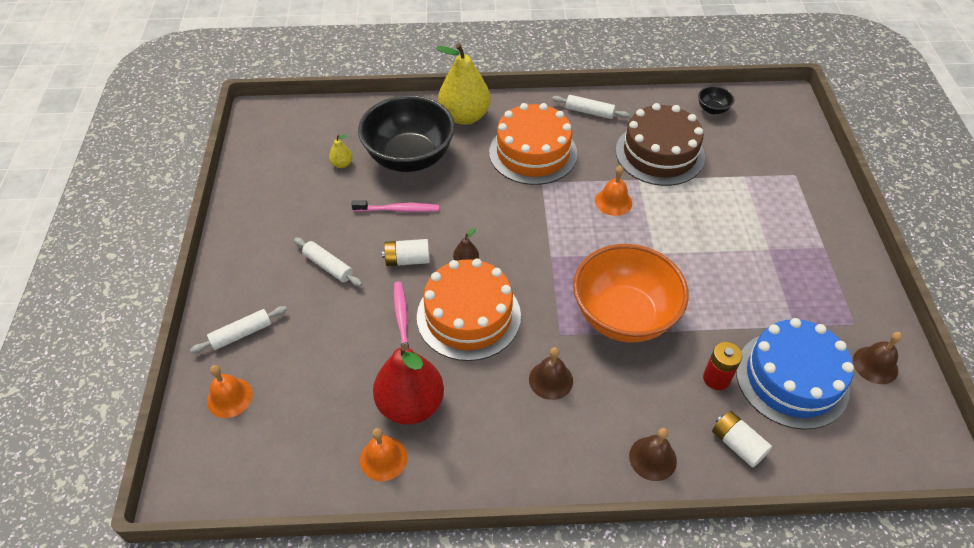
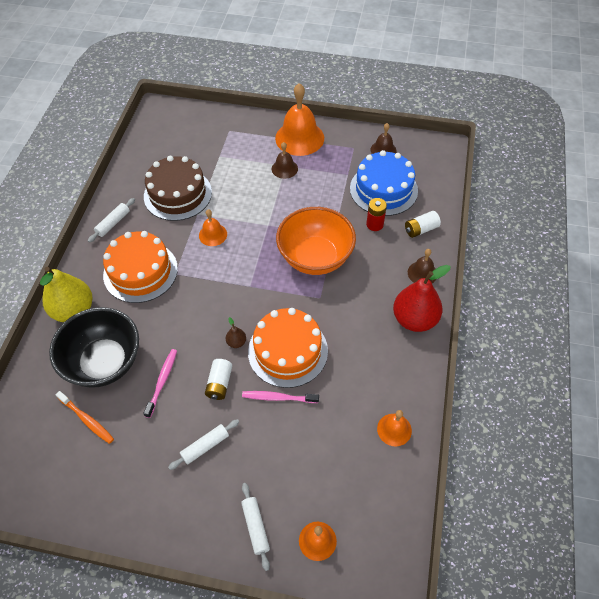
camera: 75 degrees left, 5 degrees up
(342, 164) = (87, 420): yellow pear -> orange toothbrush
(410, 404) = (354, 404): red pear -> red pear (414, 319)
(551, 380) = (355, 312): brown bell -> brown bell (284, 168)
(712, 109) = (148, 151): black bowl -> none
(831, 253) = (299, 138): none -> orange bell

